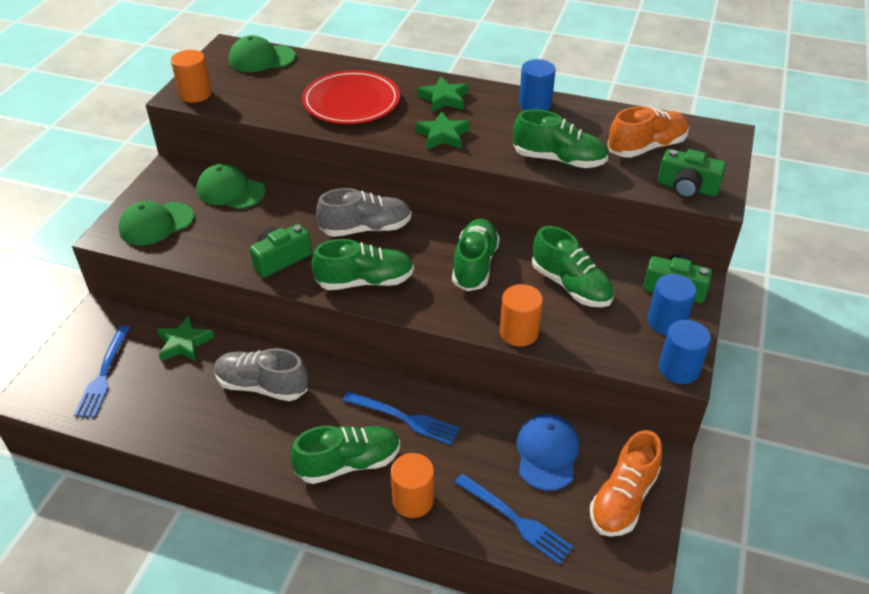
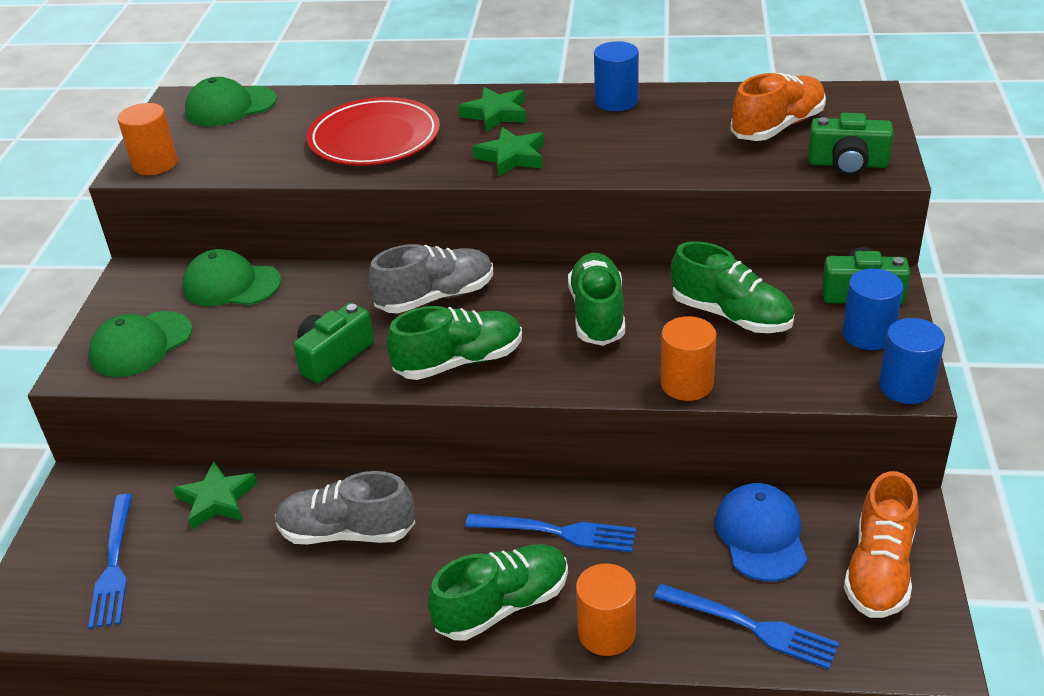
camera: 10 degrees left, 5 degrees down
(558, 160) = (674, 160): green shoe -> none

